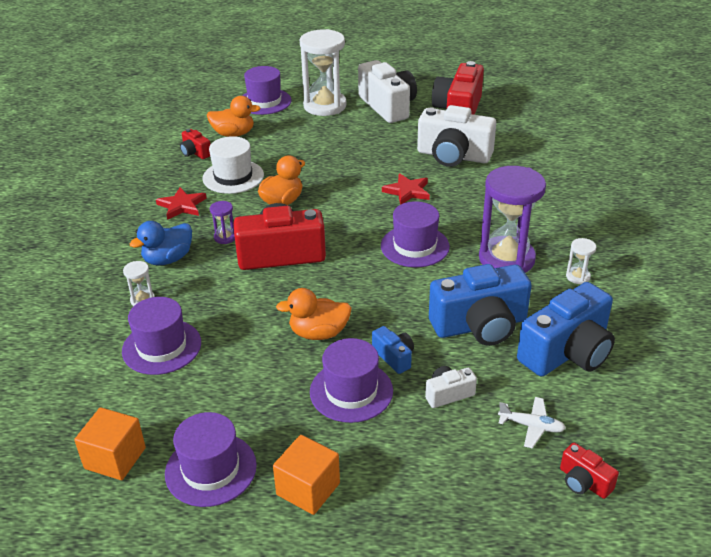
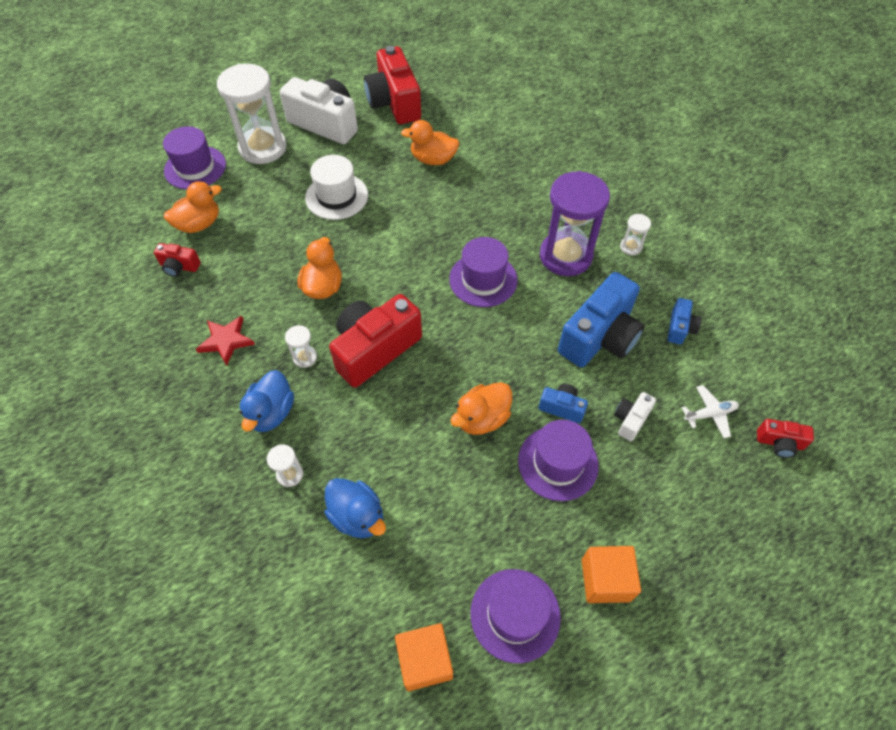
camera: 35 degrees left, 20 degrees up
(162, 347) = (357, 516): purple hat -> blue duck
(225, 237) = (305, 357): purple hourglass -> white hourglass
(233, 177) = (247, 279): white hat -> white hat (336, 196)
(407, 191) = (426, 220): red star -> none
(453, 156) = (433, 159): white camera -> orange duck
(567, 352) = (680, 328): blue camera -> blue camera, size x0.47

